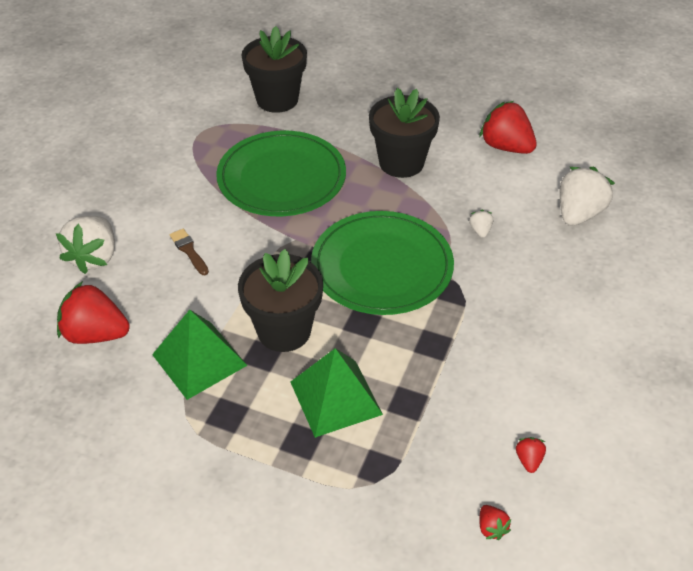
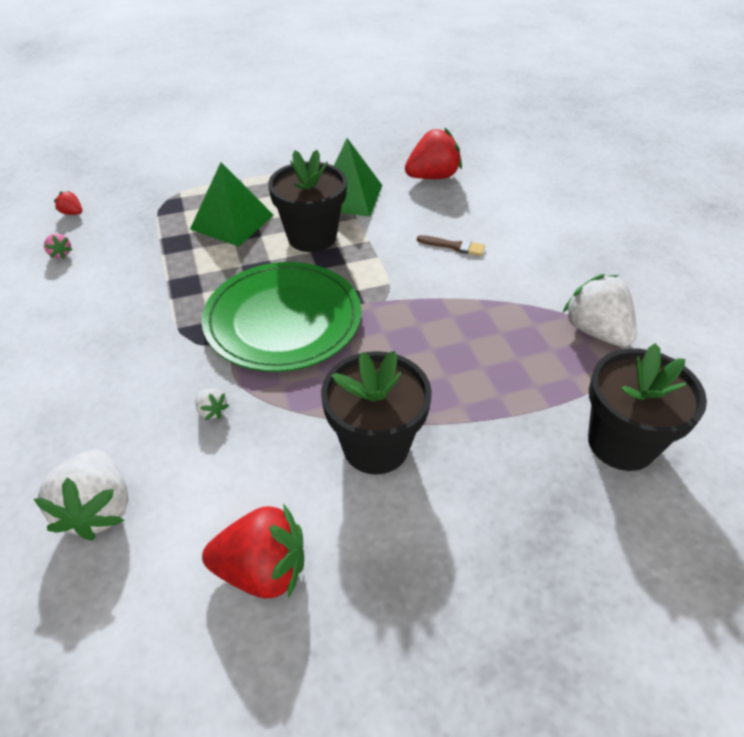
camera: 140 degrees right, 0 degrees up
(94, 257) = (509, 208): white strawberry -> white strawberry (596, 331)
(281, 177) = (473, 347): green plate -> none
(528, 460) = (60, 254): red strawberry -> pink strawberry

